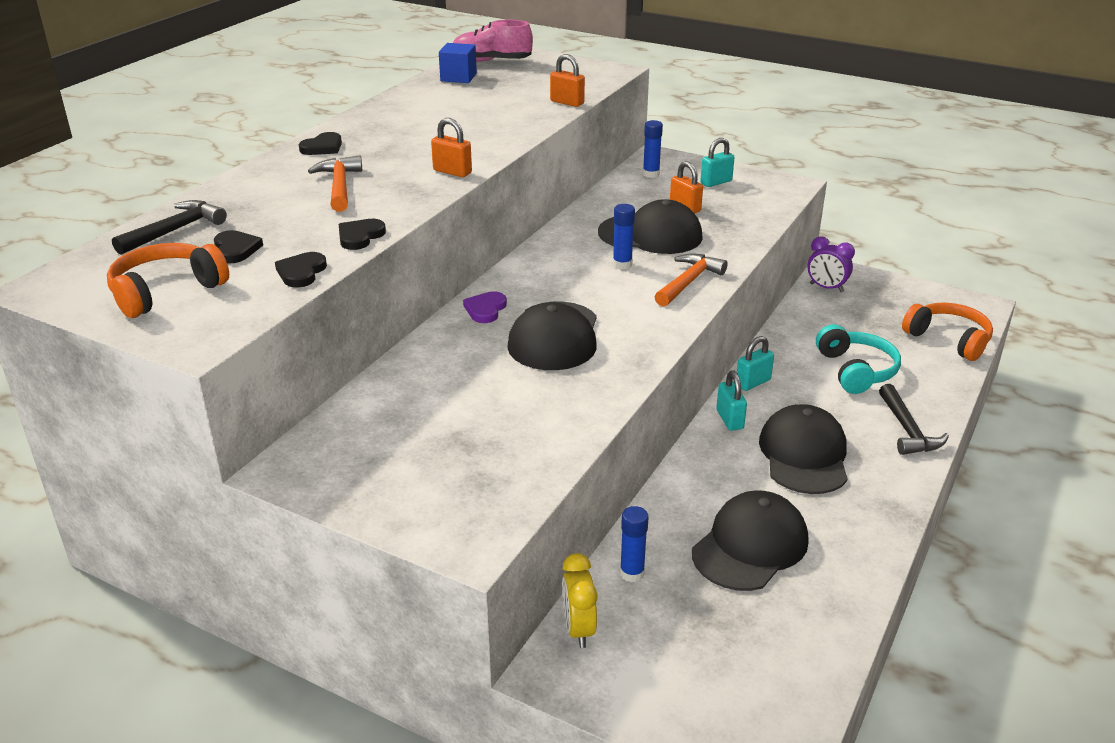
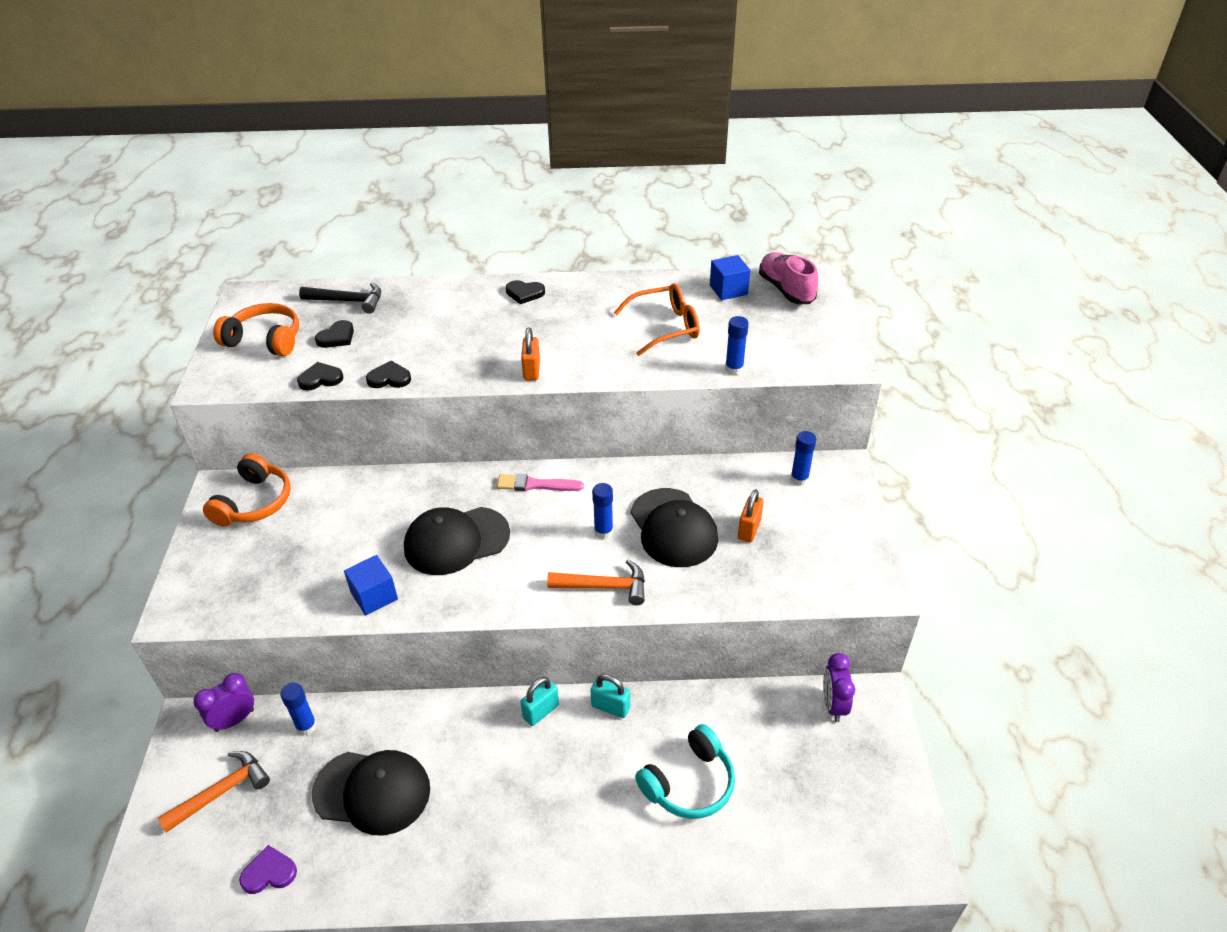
camera: 60 degrees right, 10 degrees up
(340, 186) = (464, 332): orange hammer -> orange hammer (222, 792)
(473, 109) = (666, 327): none -> orange glasses
(485, 309) = (472, 486): purple heart -> purple heart (269, 872)
(524, 278) = (536, 485): none -> pink brush
(567, 102) = (734, 369): orange padlock -> blue glue stick
(578, 629) = (235, 720): yellow clock -> purple clock
(583, 400) = (374, 596): none -> blue cube
(716, 182) = (826, 530): turquoise padlock -> none
(804, 455) = (519, 787): black cap -> none
(907, 430) = (611, 861): black hammer -> none
(948, 340) = (814, 852): orange headphones -> orange headphones (254, 502)

